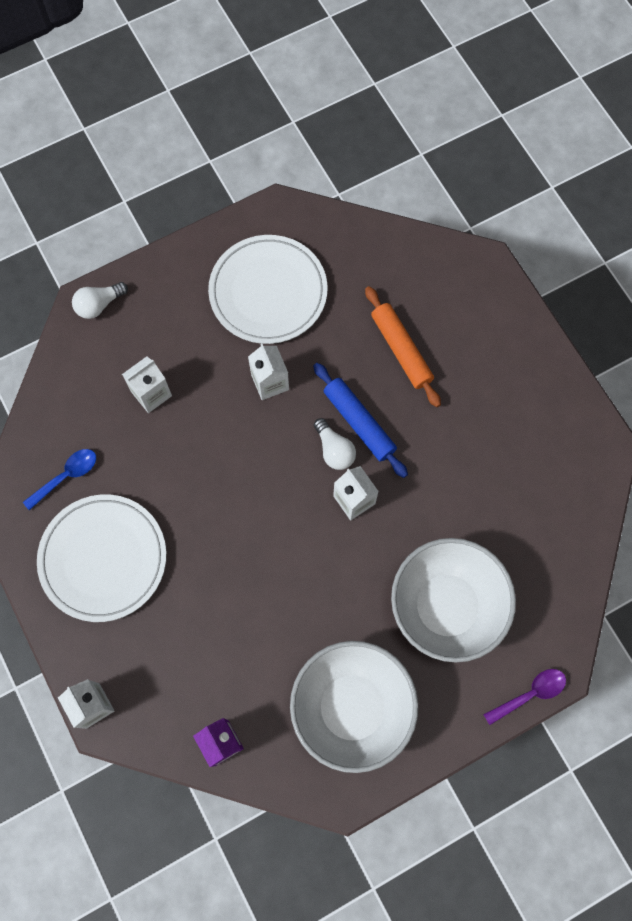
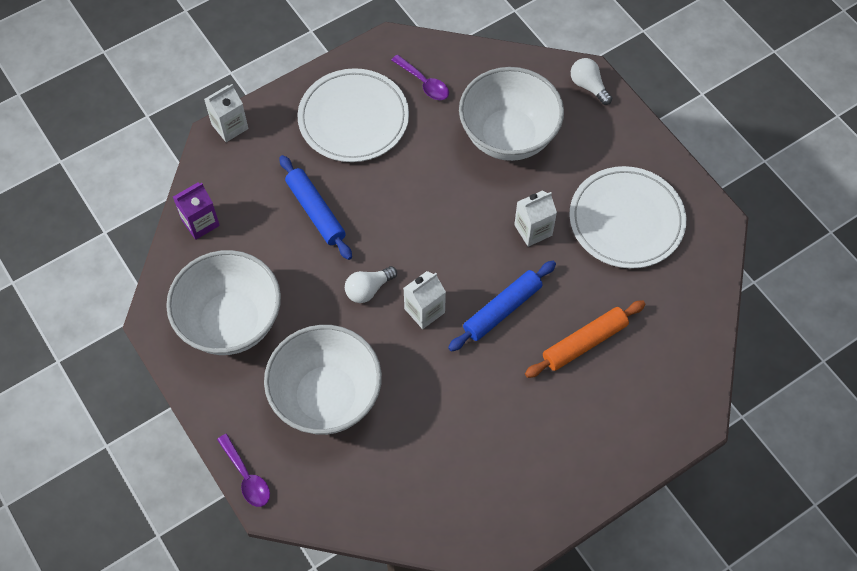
camera: 85 degrees right, 10 degrees down
(66, 476) = (424, 83): blue spoon -> purple spoon
(151, 393) = (508, 136): white carton -> white bowl
(221, 608) = (316, 211): none -> blue rolling pin
(334, 450) = (472, 290): white light bulb -> white light bulb (368, 289)

